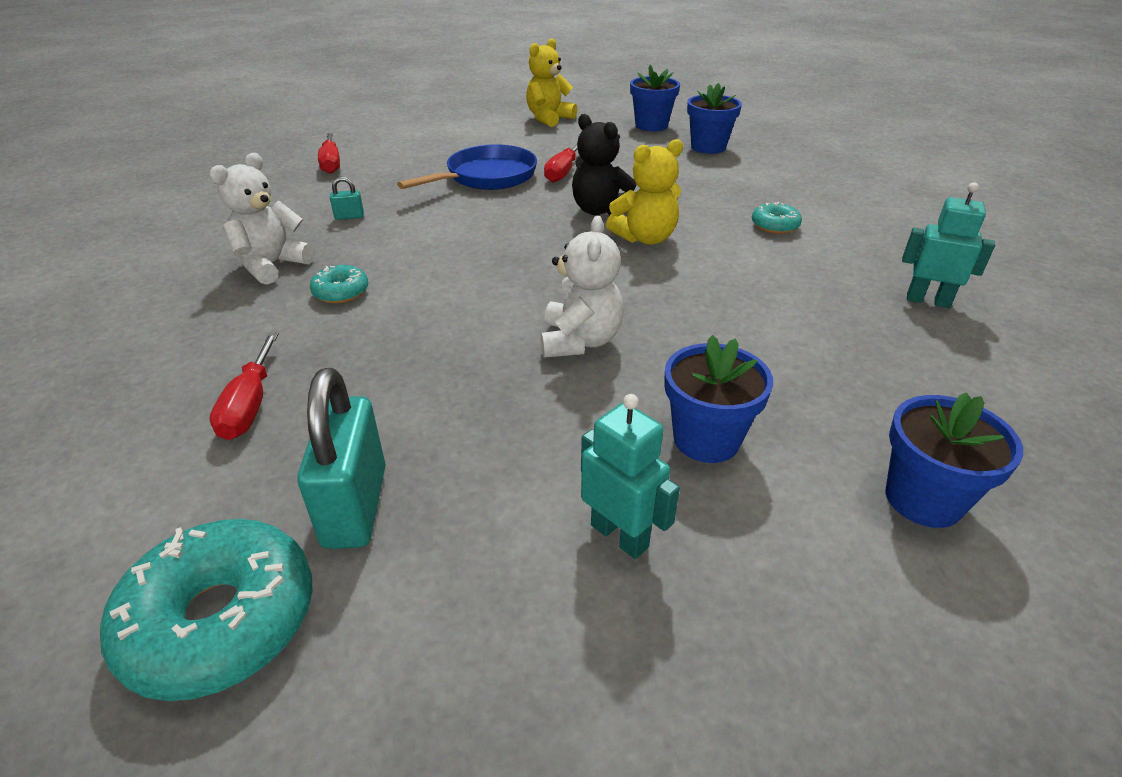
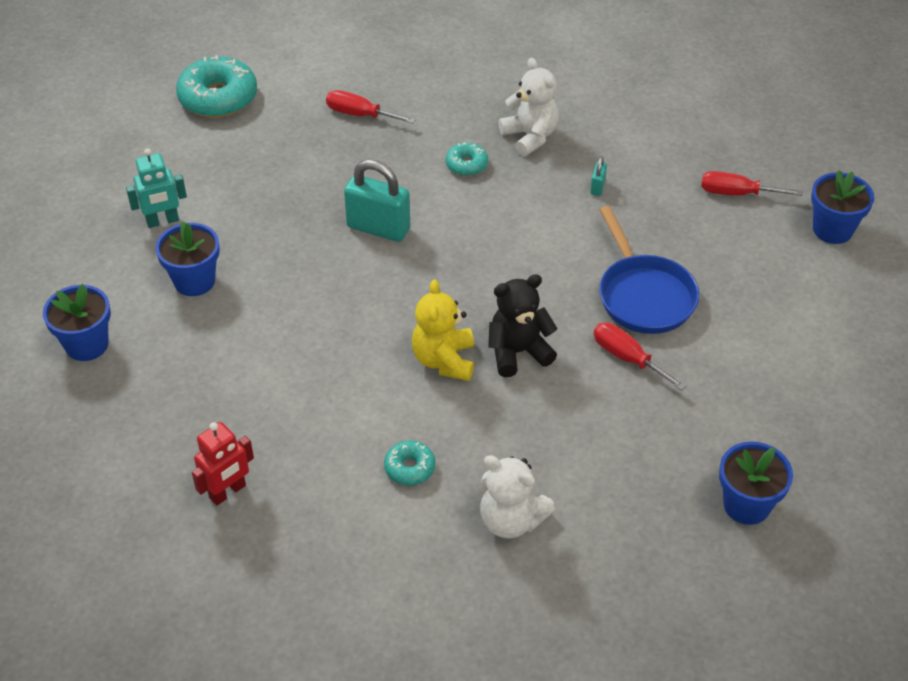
camera: 115 degrees right, 10 degrees up
(355, 506) = (252, 141): turquoise padlock -> turquoise padlock (378, 228)
(549, 119) = (817, 408): yellow teddy bear -> none
(580, 341) = (324, 263): white teddy bear -> white teddy bear (511, 520)
(708, 147) = (641, 526): blue flower pot -> blue flower pot (832, 229)
(928, 300) = (228, 492): turquoise robot -> red robot

